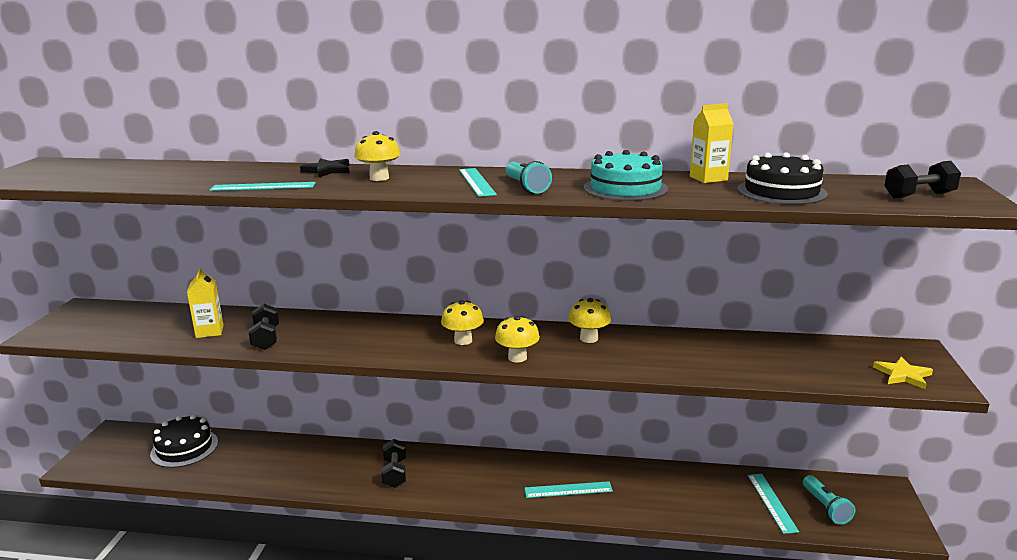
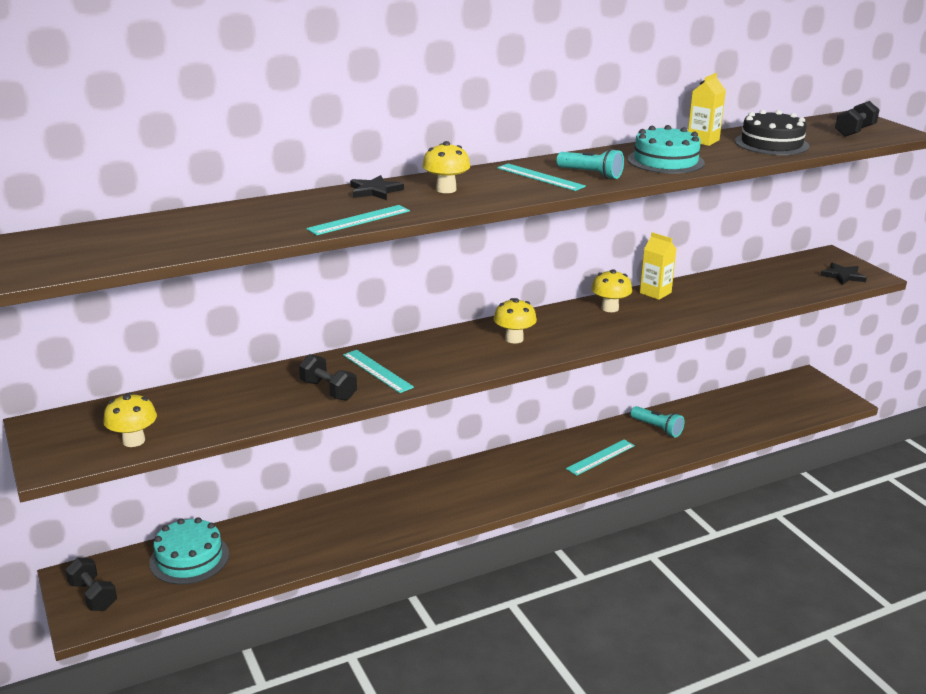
camera: 35 degrees left, 5 degrees up
(184, 448) = (189, 558): black cake -> turquoise cake
(209, 331) = (254, 402): yellow carton -> yellow carton (655, 293)
(395, 473) = (441, 499): black dumbbell -> black dumbbell (93, 596)
(517, 357) = (580, 339): yellow mushroom -> yellow mushroom (133, 441)
(772, 502) = (747, 412): turquoise ruler -> turquoise ruler (377, 371)
(825, 507) = (783, 403): turquoise flashlight -> turquoise flashlight (657, 428)
(903, 375) = (843, 276): yellow star -> black star

